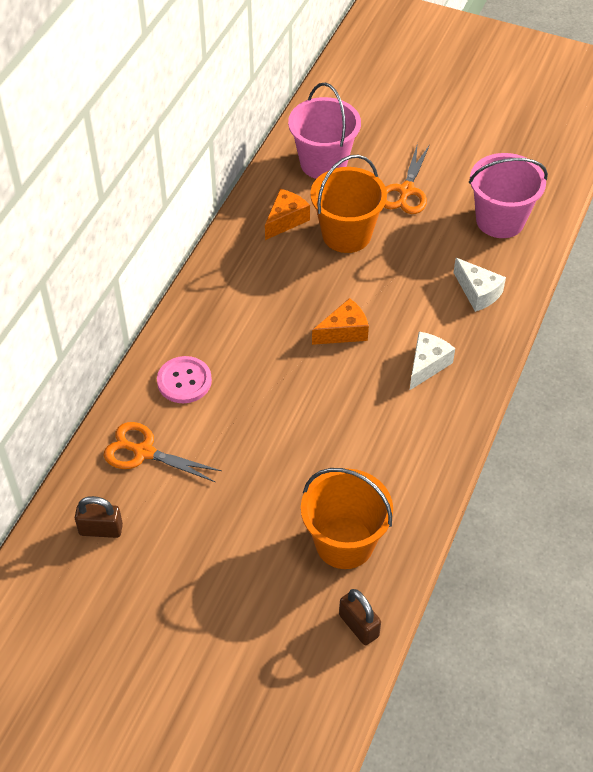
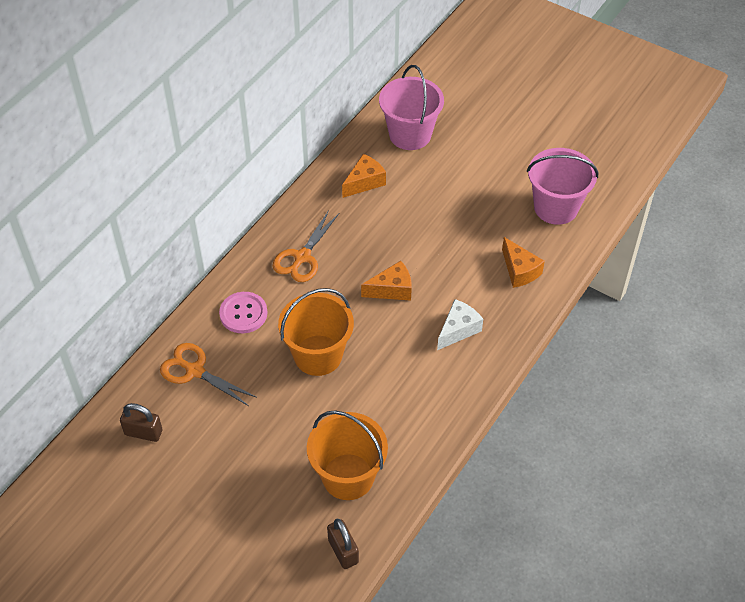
camera: 10 degrees right, 0 degrees up
(346, 234) = (415, 202): orange bucket -> orange bucket (318, 355)
(406, 191) = (477, 169): orange scissors -> orange scissors (302, 257)
(478, 292) = (519, 271): white cheese -> orange cheese

